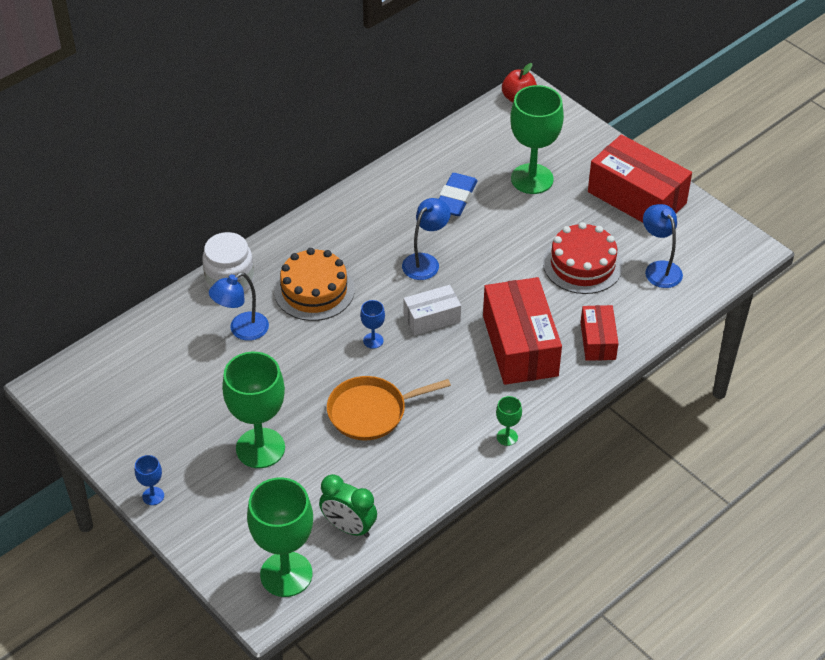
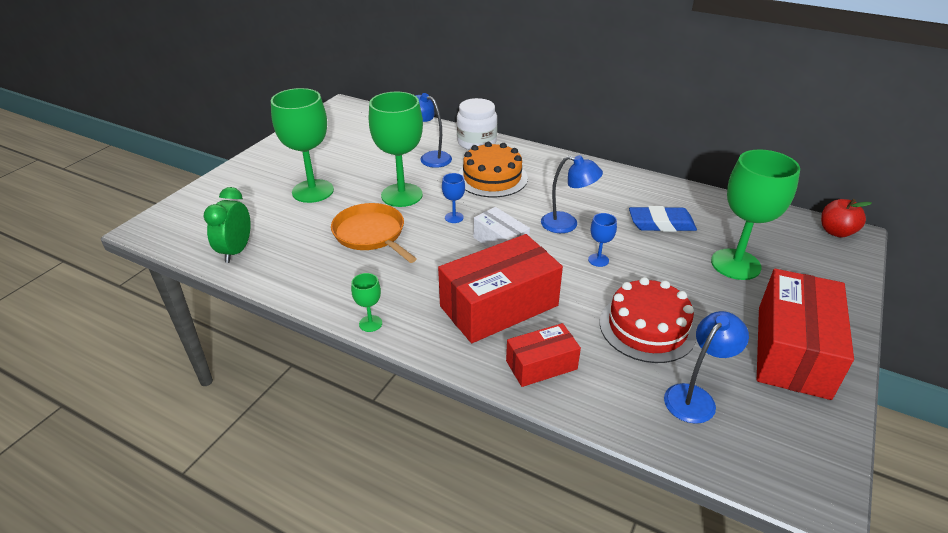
camera: 70 degrees right, 10 degrees down
(153, 496) = (255, 160): blue goblet -> blue goblet (598, 260)
(286, 574) = (183, 231): green goblet -> green goblet (402, 195)

